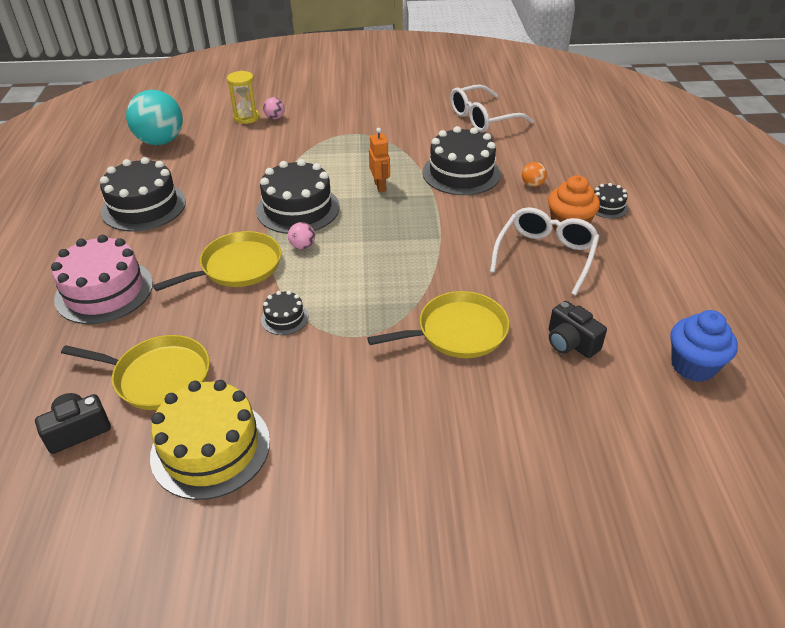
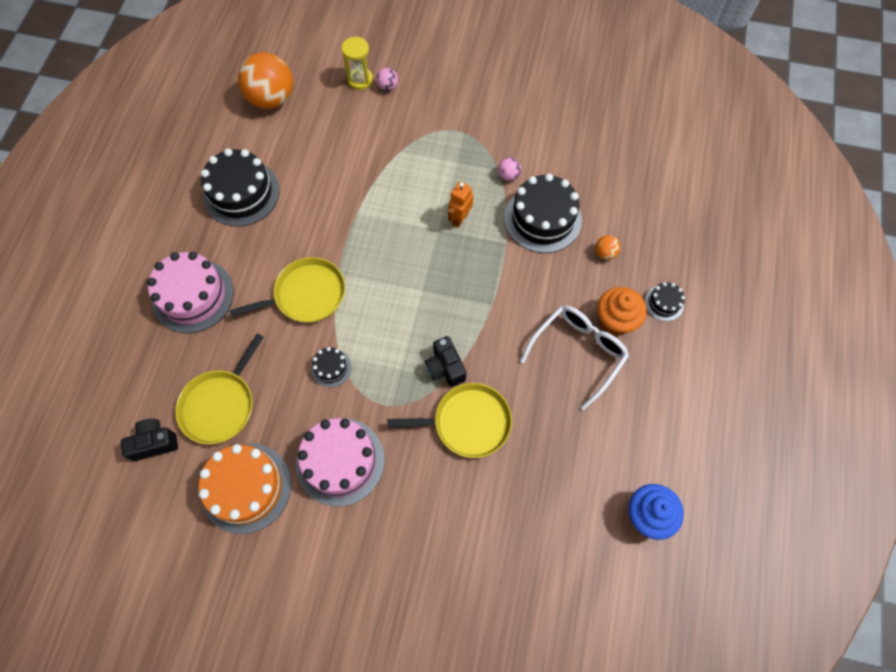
camera: 15 degrees right, 25 degrees up
(158, 377) = (220, 405): yellow pan -> yellow pan turned 90 degrees clockwise
(161, 141) = (272, 99): turquoise ball -> orange ball
(210, 448) = (246, 487): yellow cake -> orange cake
(298, 209) = (376, 231): black cake -> none
(302, 246) = (367, 283): pink ball -> pink ball (508, 175)
(323, 396) = (340, 461): none -> pink cake
(380, 186) = (460, 218): orange robot -> orange robot turned 150 degrees counterclockwise
(482, 118) = (595, 138): white glasses -> none
(570, 343) = (556, 461): black camera -> black camera (445, 367)

